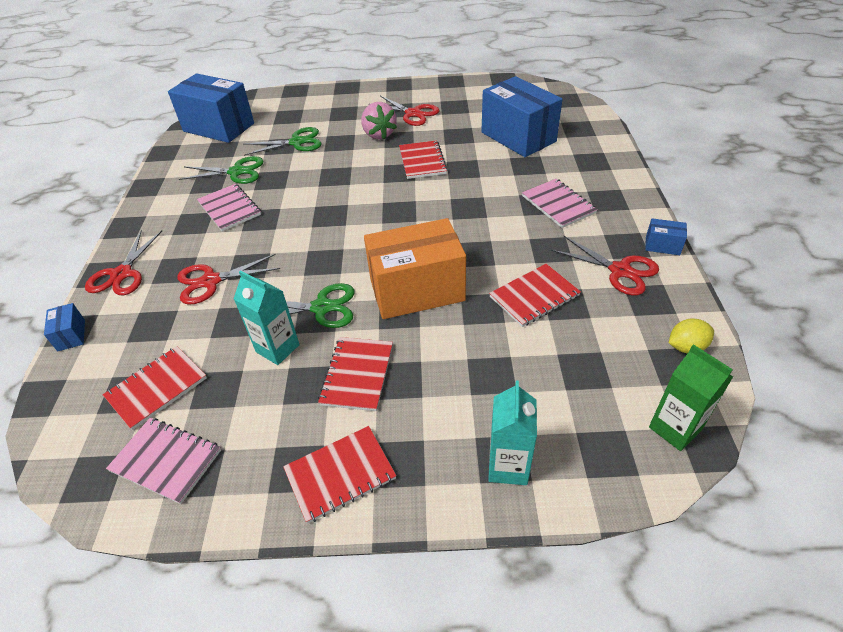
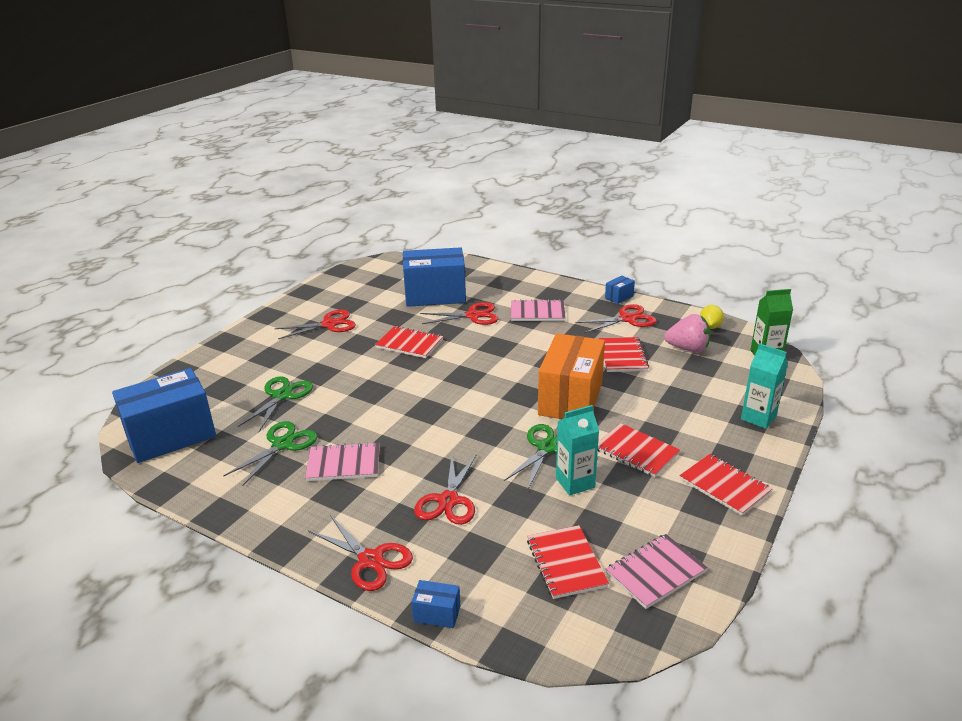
camera: 60 degrees left, 15 degrees down
(340, 474) = (724, 486): red notebook -> red notebook turned 45 degrees counterclockwise
(379, 134) = (337, 350): pink strawberry -> pink strawberry (688, 348)
(506, 171) = (473, 316): none -> red scissors

